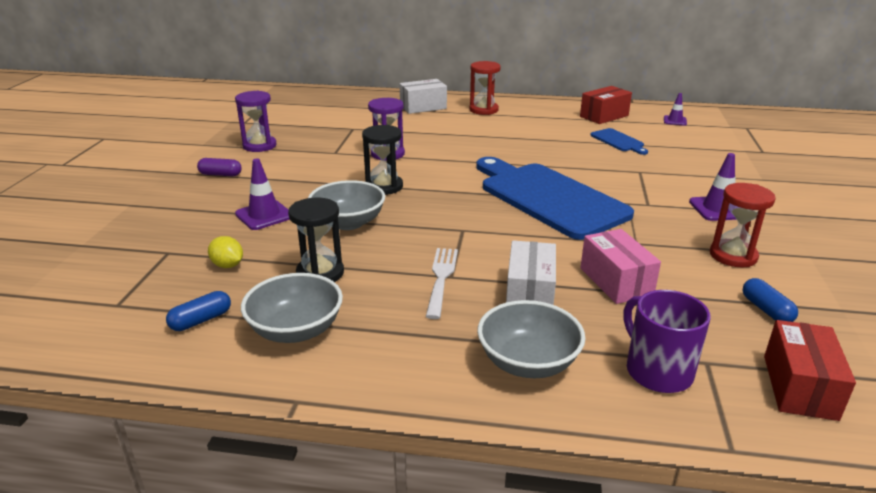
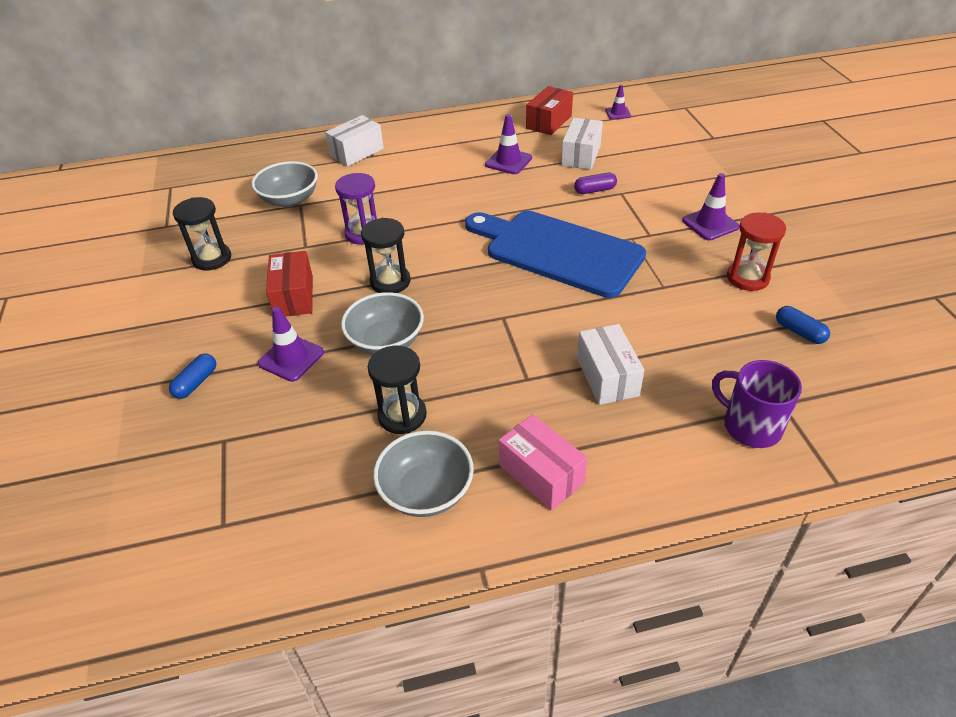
camera: 20 degrees left, 15 degrees up
(201, 320) = (326, 512): blue capsule -> blue capsule (196, 383)
(220, 174) = (198, 314): purple capsule -> purple capsule (595, 190)
(228, 265) = (301, 436): yellow lemon -> none
(259, 146) = (212, 258): purple hourglass -> black hourglass
(441, 279) = (520, 385): white fork -> none
(483, 110) = (424, 141): red hourglass -> none
(528, 362) = (648, 454): grey bowl -> grey bowl (290, 200)
(548, 133) = (508, 161): none -> purple traffic cone
(616, 281) = (670, 338): pink box -> pink box (541, 474)
(618, 141) = (581, 155): blue cutting board -> white box
(799, 387) = (856, 404): red box -> red box (294, 296)

